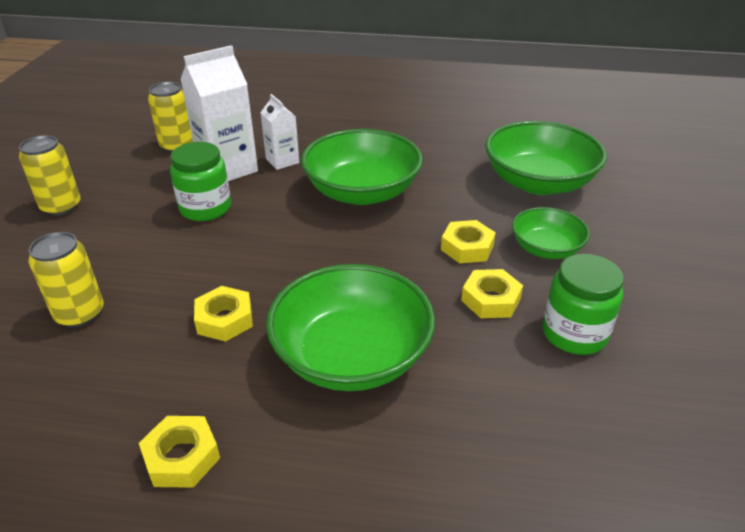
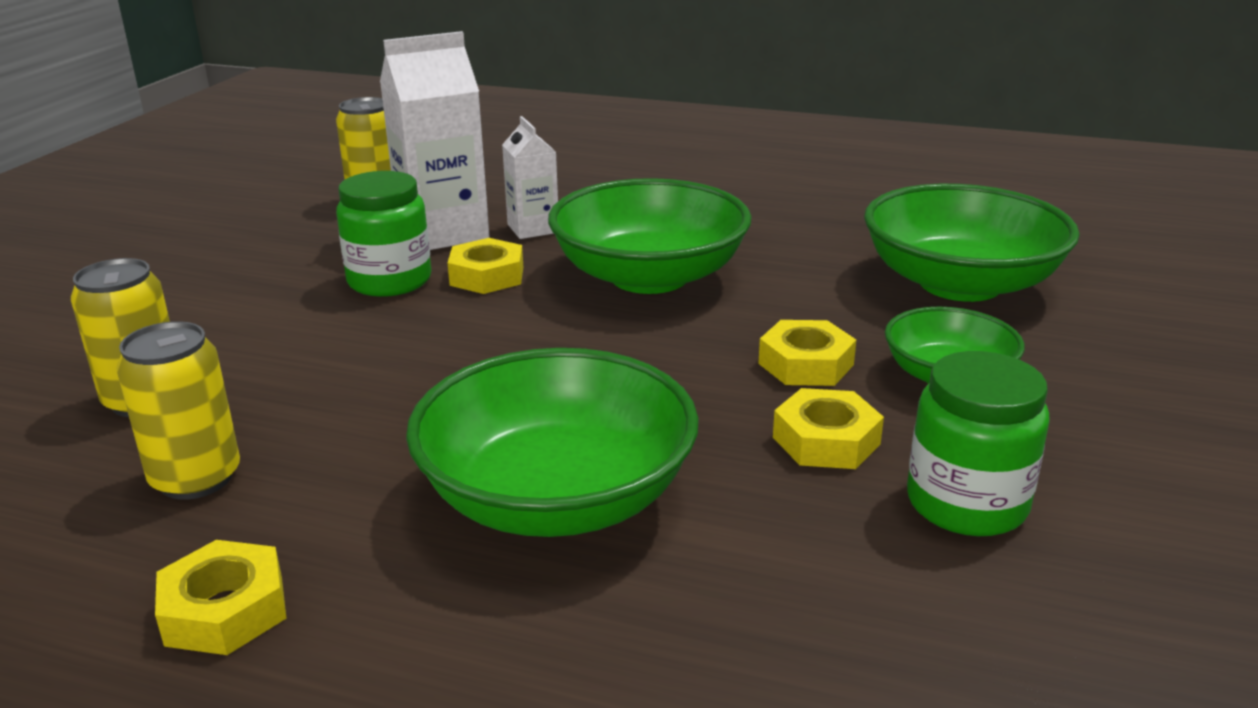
camera: 10 degrees right, 10 degrees down
(61, 206) = (173, 264): yellow can -> yellow can (196, 478)
(224, 319) = (365, 428): yellow nut -> yellow nut (487, 276)

